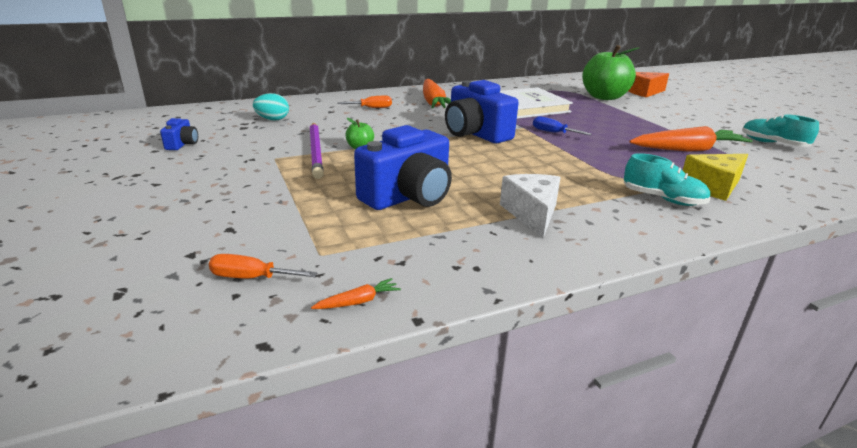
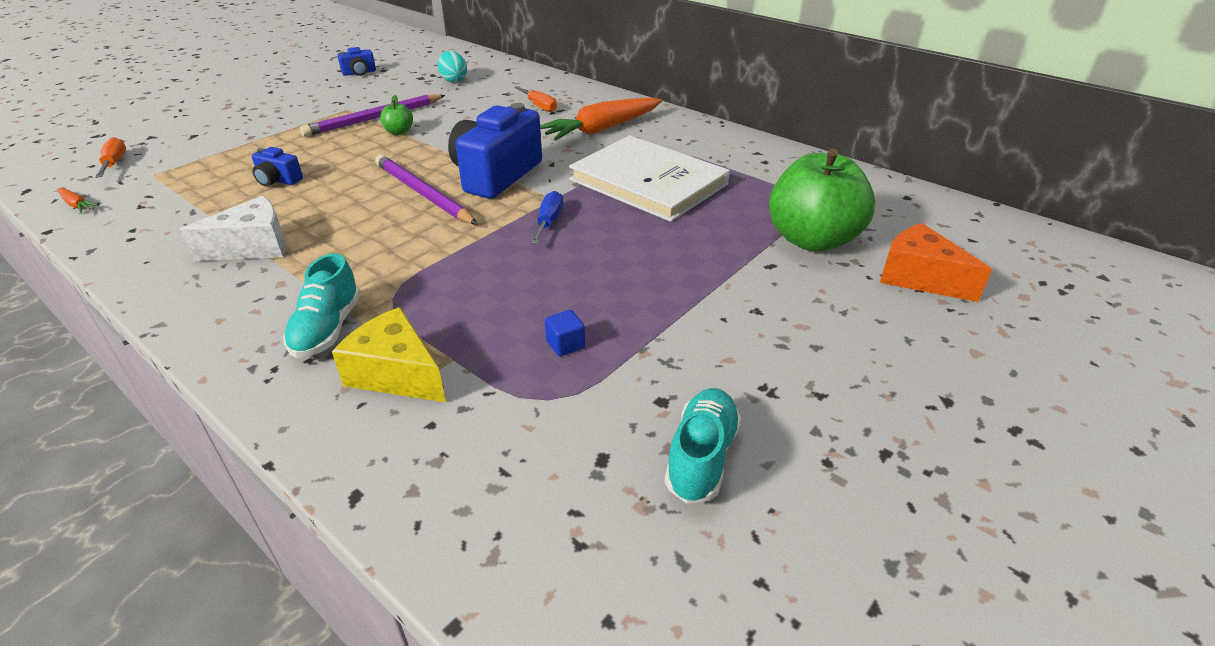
camera: 65 degrees right, 10 degrees up
(408, 196) = (278, 180): blue camera -> blue camera, size x0.46
(485, 154) = (423, 193): none -> purple pencil
(688, 150) = (565, 344): orange carrot -> blue cube

